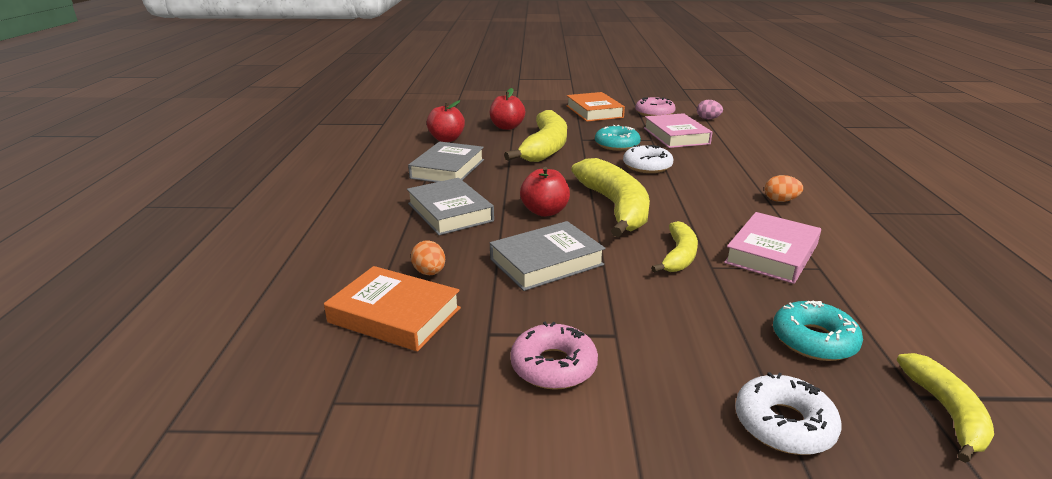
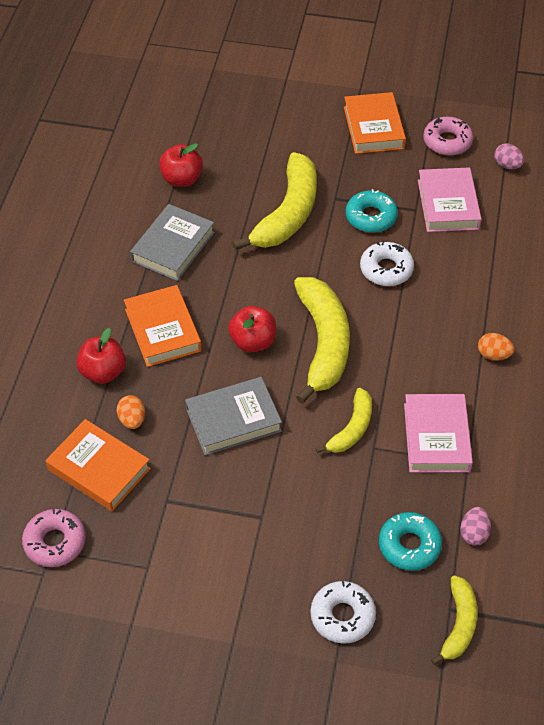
camera: 10 degrees right, 25 degrees up
(450, 212) = (163, 330): grey book -> orange book
(507, 127) = (256, 157): red apple -> red apple (103, 372)
(553, 366) = (206, 541): pink donut -> pink donut (55, 542)
(771, 253) = (436, 437): pink book -> pink book turned 45 degrees counterclockwise
(878, 321) = (473, 533): none -> pink egg

